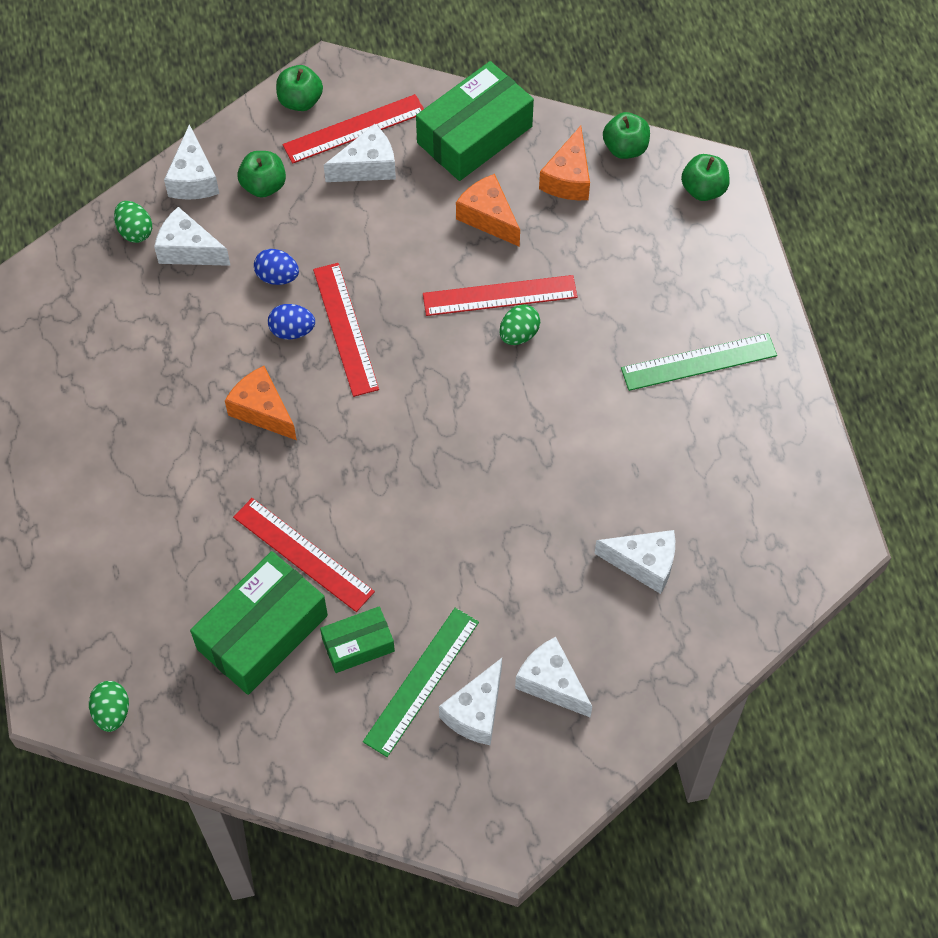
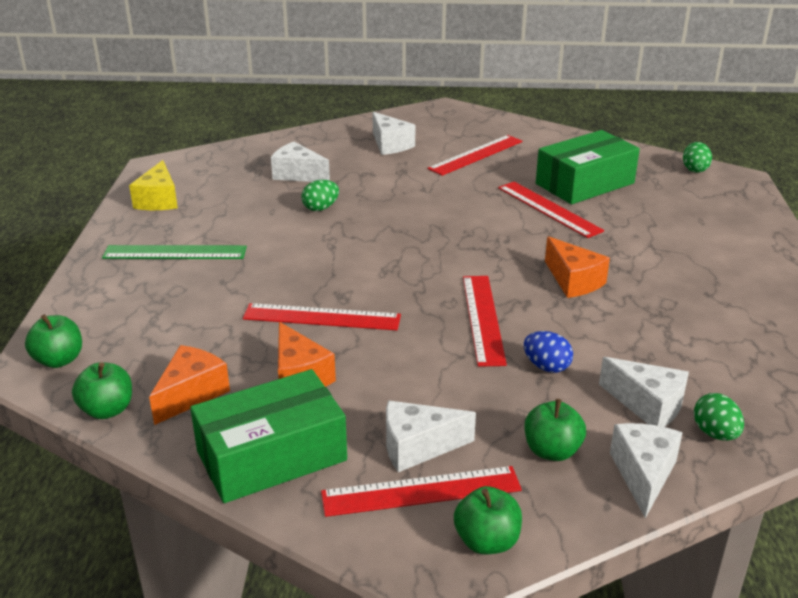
camera: 165 degrees left, 30 degrees down
(292, 331) = (537, 325): blue egg -> none
(358, 644) = (516, 171): green box -> none
(422, 681) = (476, 155): green ruler -> red ruler
(476, 712) = (444, 142): white cheese -> none
(519, 334) = (319, 290): green egg -> green egg (320, 208)
(782, 460) = (158, 200): none -> yellow cheese

